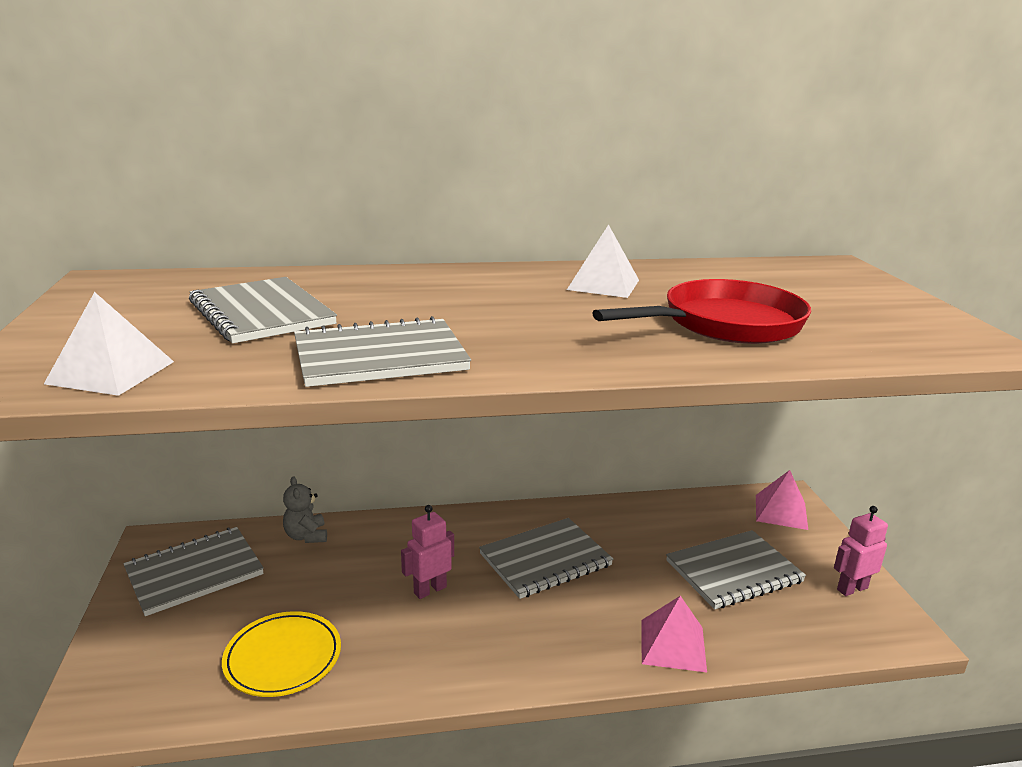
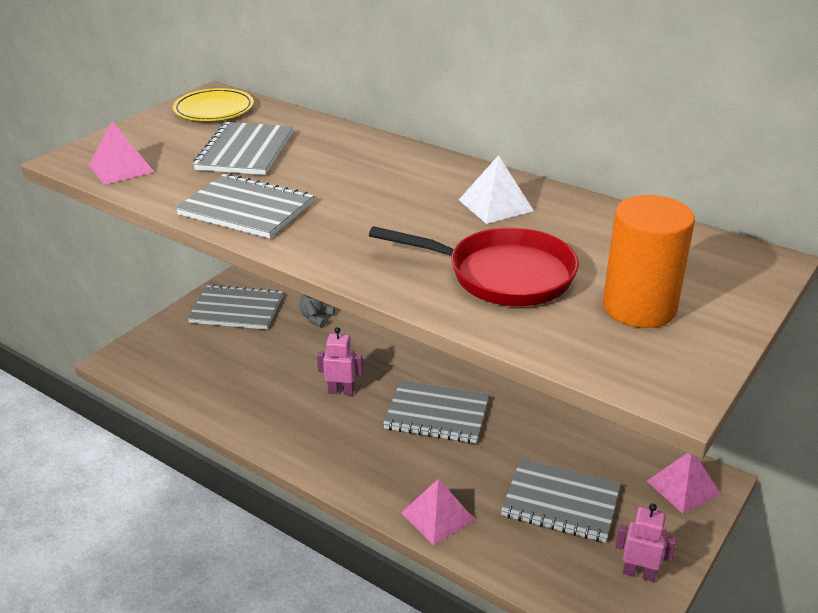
camera: 45 degrees right, 10 degrees up
(110, 372) = (121, 168): white pyramid -> pink pyramid
(283, 658) = (222, 384): yellow plate -> yellow plate (214, 109)
(848, 310) = (639, 307): none -> orange cylinder

